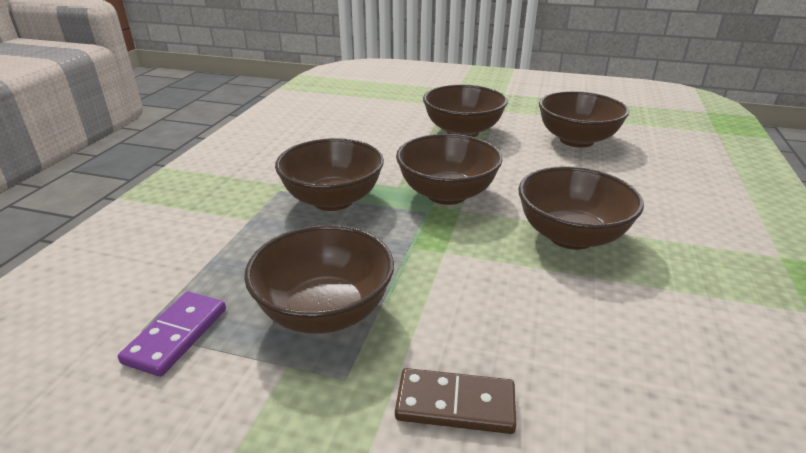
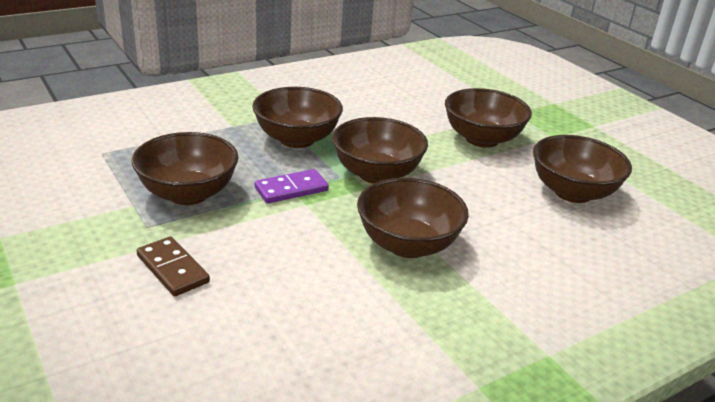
camera: 40 degrees right, 0 degrees up
(176, 335) = (112, 163): purple domino -> purple domino (291, 189)

